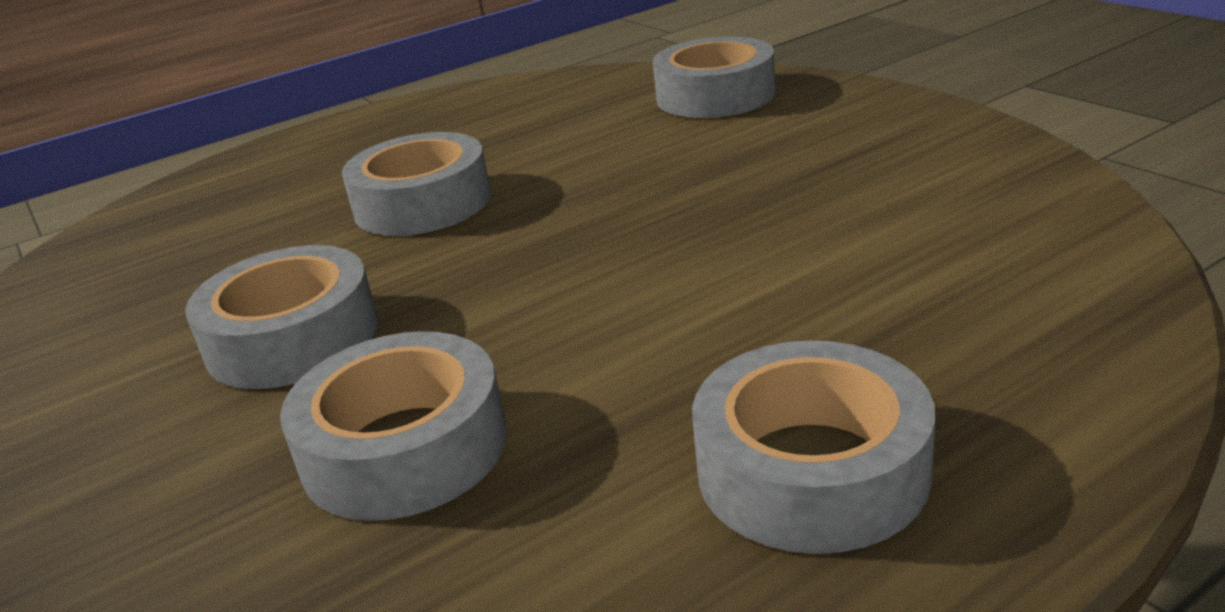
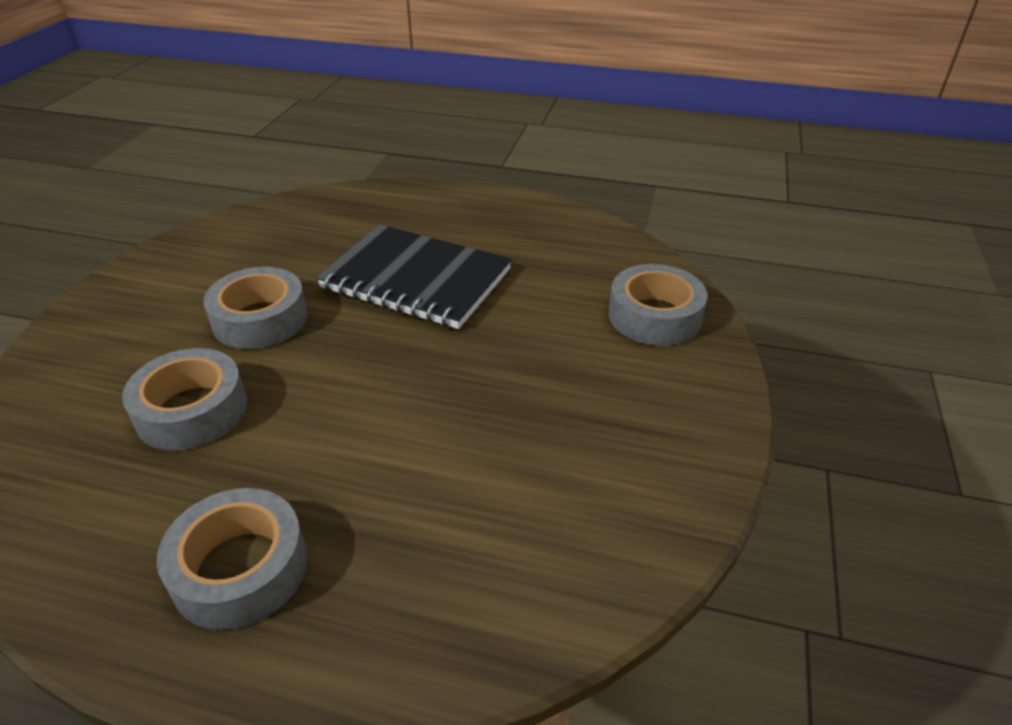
camera: 45 degrees right, 10 degrees up
(422, 203) = (416, 280): grey tape -> black notebook

